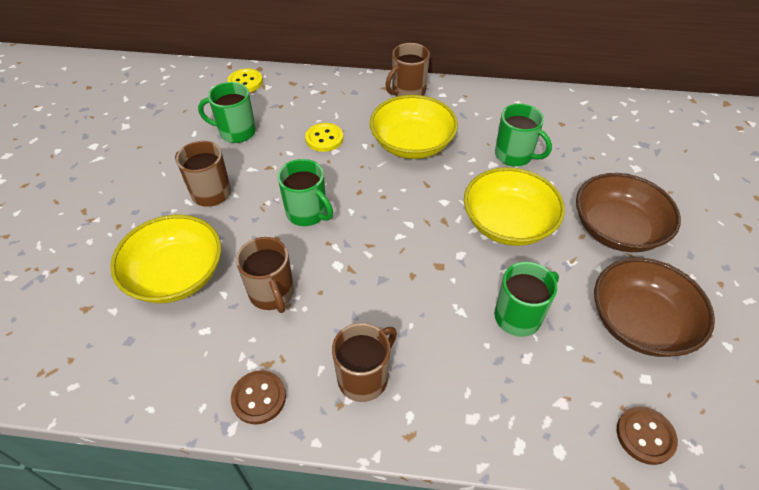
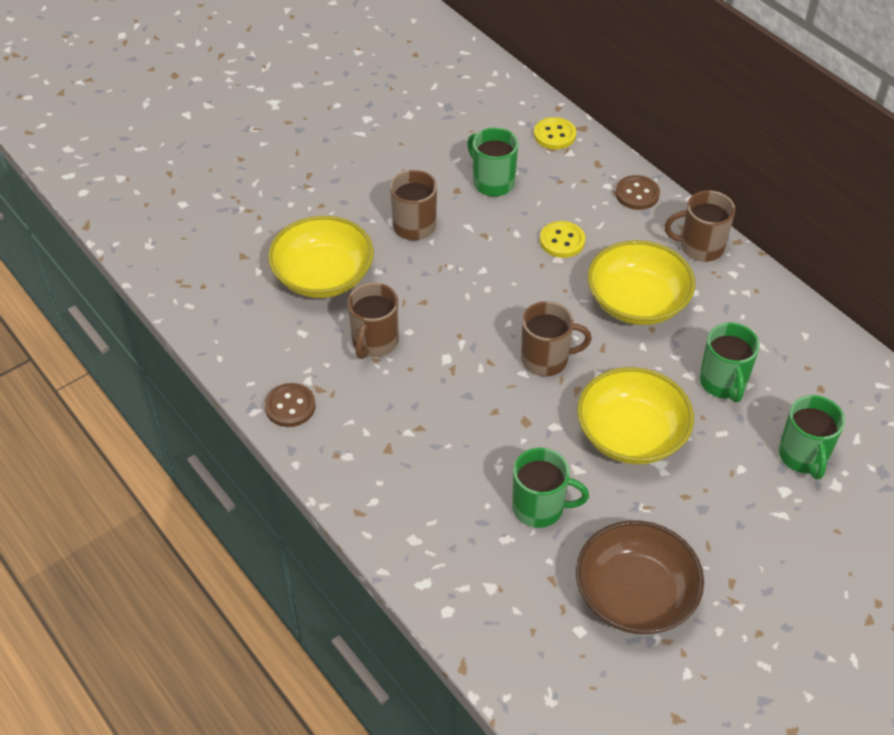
camera: 45 degrees right, 0 degrees up
(307, 213) = (471, 298): green mug -> green mug (803, 456)
(364, 377) = (372, 451): brown mug -> brown mug (546, 359)
(617, 229) = (727, 517): brown bowl -> none
(645, 436) = (523, 659): brown button -> brown button (637, 194)

